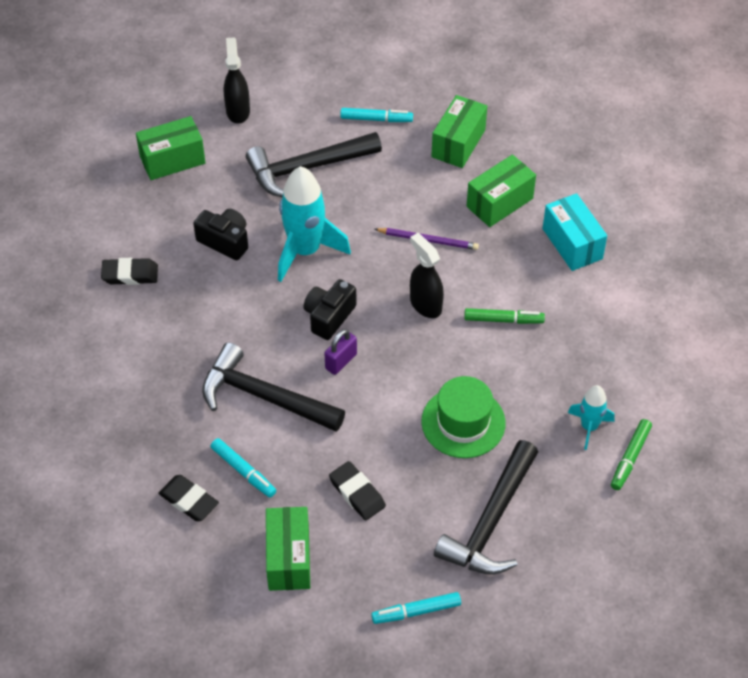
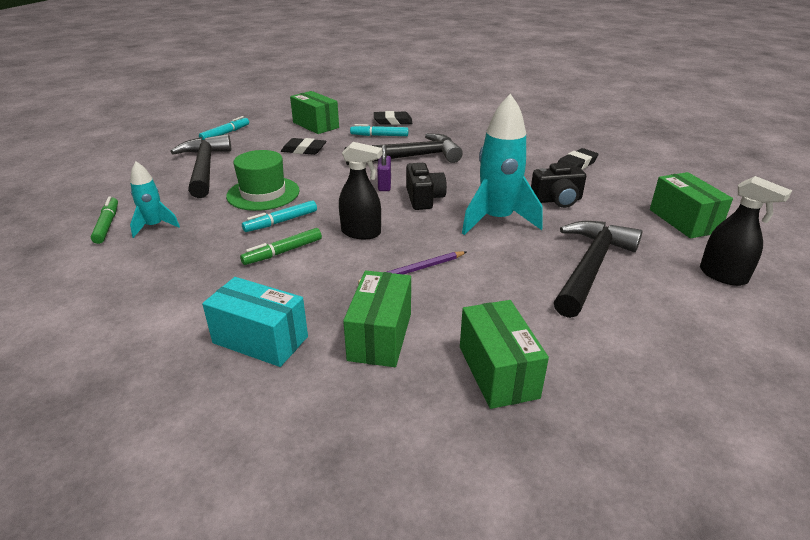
camera: 140 degrees right, 20 degrees down
(172, 160) = (683, 221): green box -> green box turned 45 degrees counterclockwise
(376, 119) = (613, 343): turquoise marker -> turquoise marker (281, 222)

